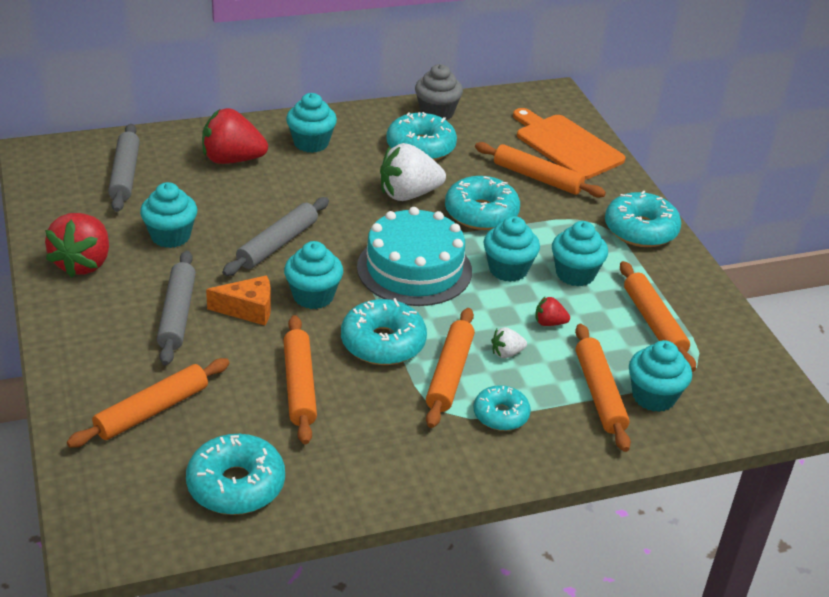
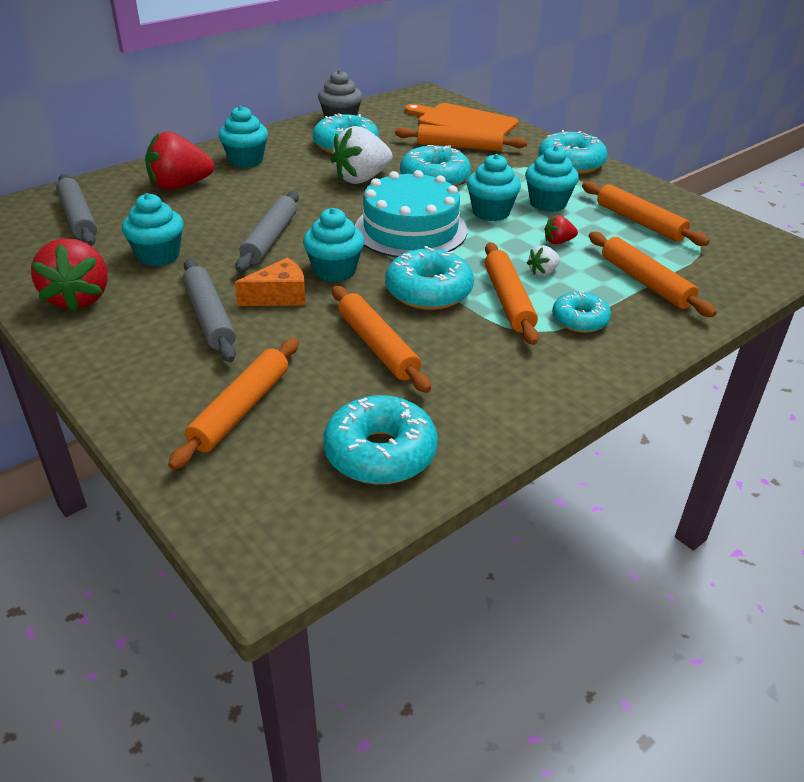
camera: 20 degrees left, 0 degrees up
(653, 396) = (689, 273): turquoise cupcake -> none

